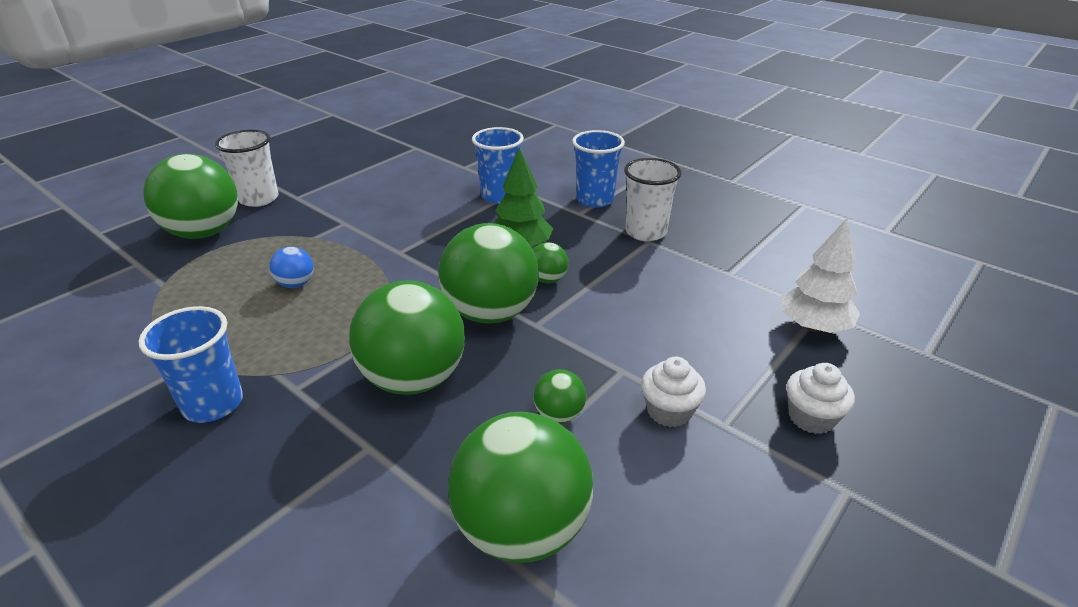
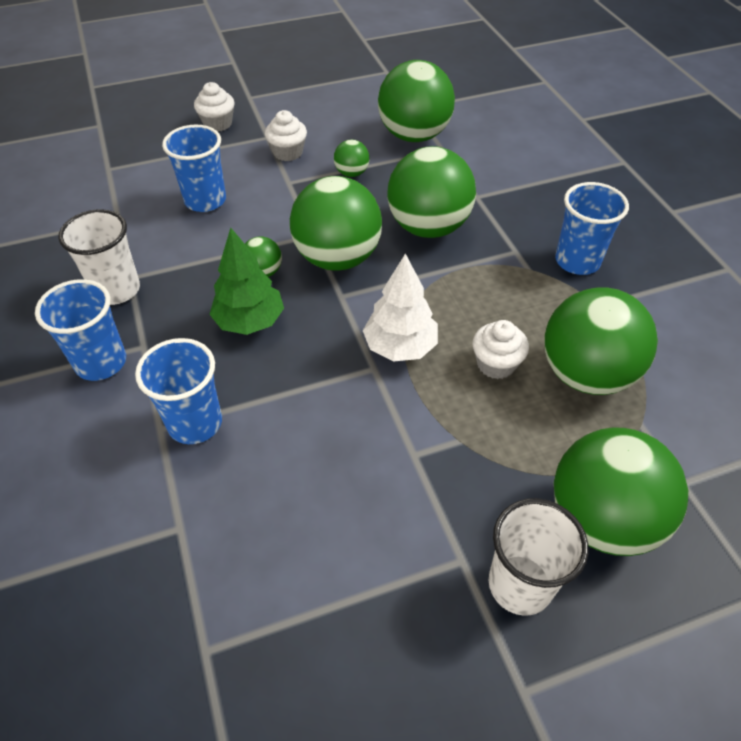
camera: 150 degrees left, 15 degrees up
(210, 302) = (586, 374): none -> green ball
(296, 284) = (496, 364): blue ball -> white cupcake
(679, 317) = (205, 200): none -> blue cup
(813, 326) = (132, 161): white tree -> white tree (400, 347)

